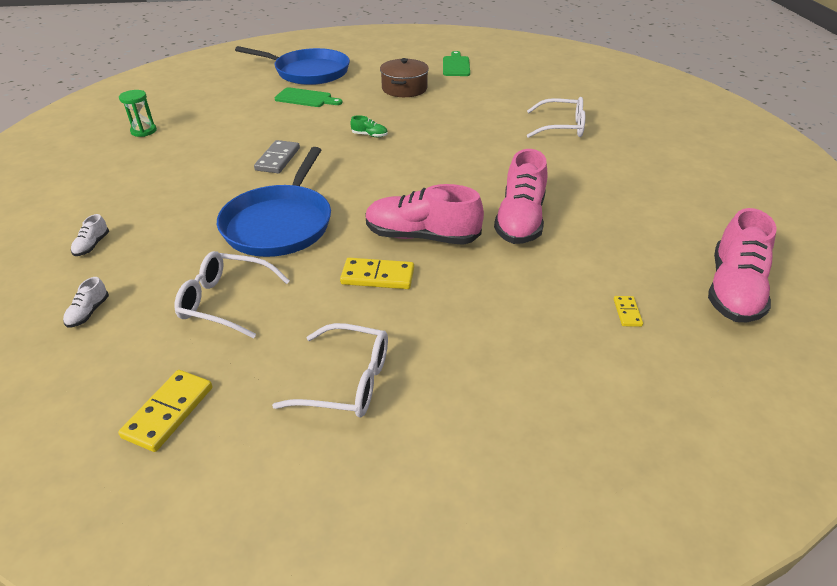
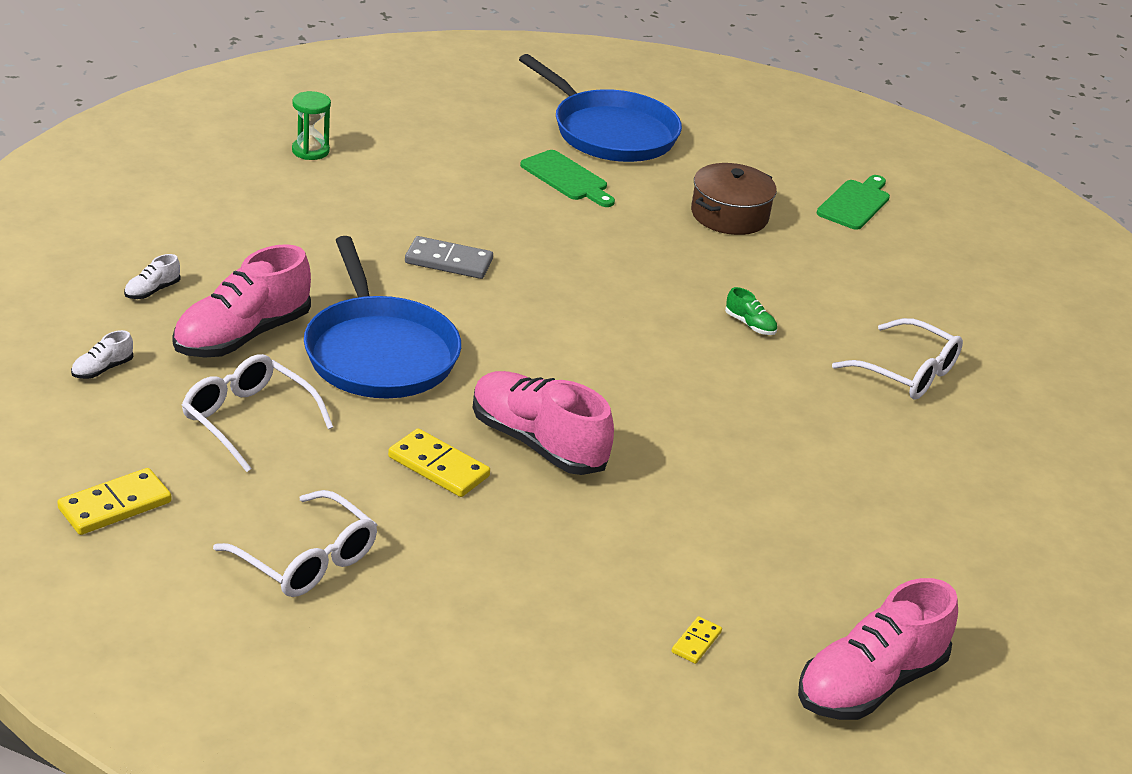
camera: 25 degrees right, 5 degrees down
(278, 159) = (448, 261): grey domino -> grey domino turned 60 degrees clockwise
(279, 224) = (379, 353): blue pan -> blue pan turned 60 degrees counterclockwise
(369, 135) = (604, 273): green shoe -> green shoe (750, 325)
(520, 220) = (687, 478): pink shoe -> pink shoe (242, 336)

